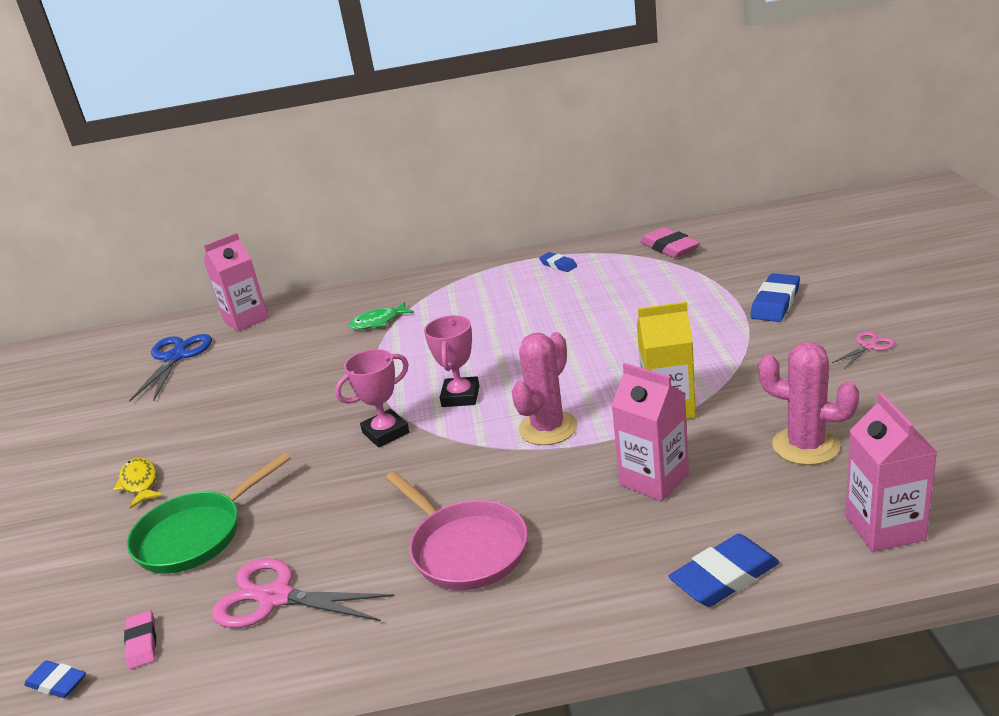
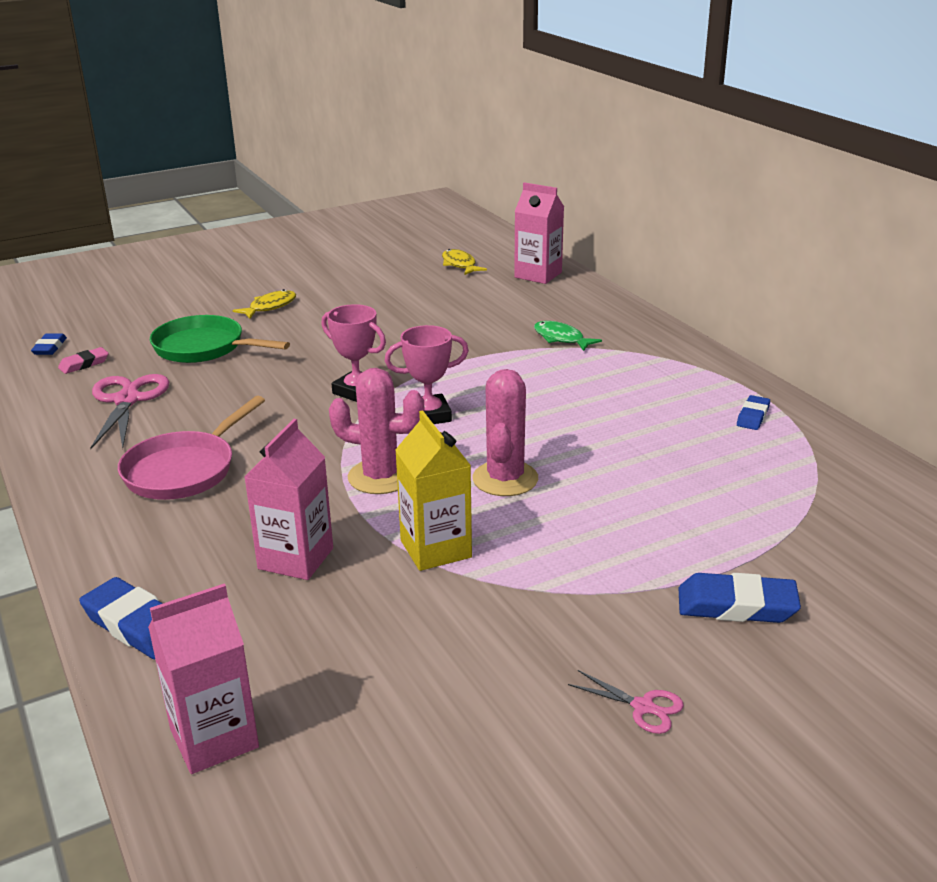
camera: 65 degrees right, 0 degrees up
(175, 357) = (459, 265): blue scissors -> yellow fish
(669, 248) = (858, 492): pink eraser -> none
(805, 446) = (374, 663): pink cactus -> pink cactus (505, 479)

